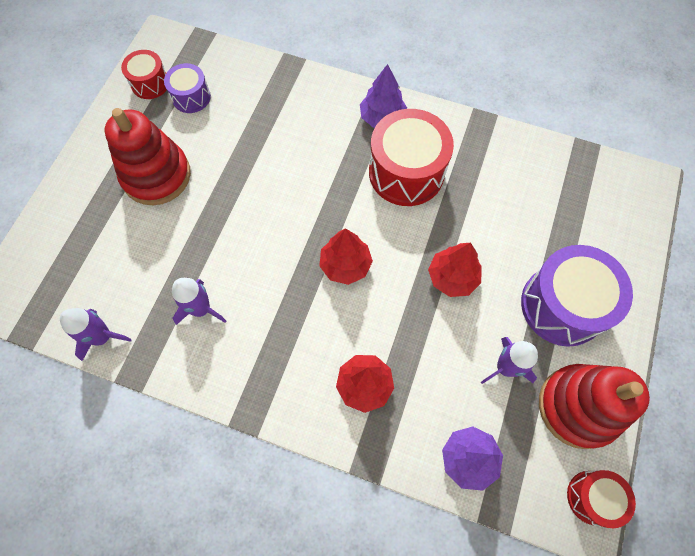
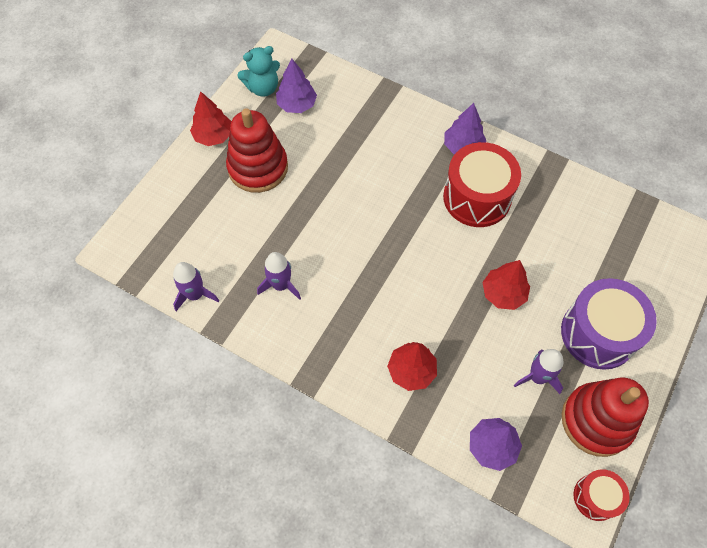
camera: 10 degrees right, 5 degrees down
(150, 83) = (263, 88): red drum -> turquoise teddy bear
(191, 97) = (297, 105): purple drum -> purple tree
(345, 265) = (410, 268): red tree -> red tree (213, 136)

